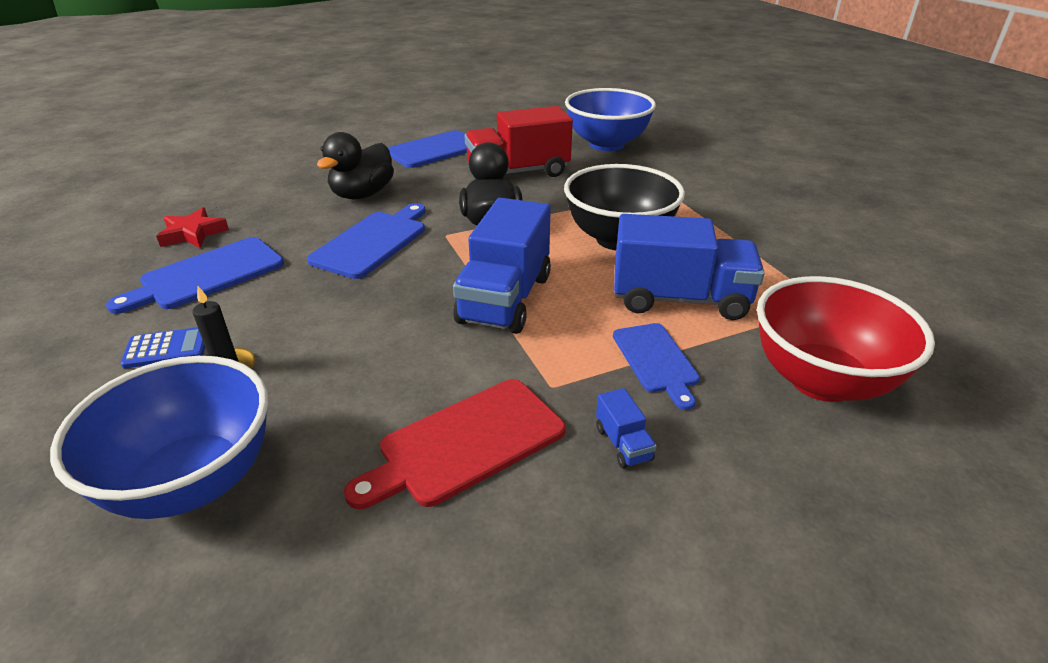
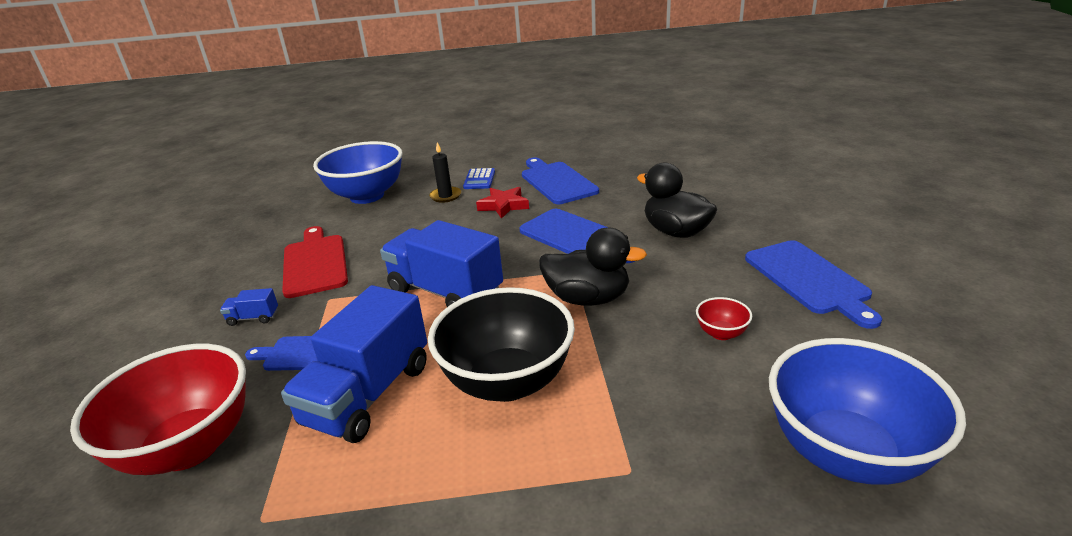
camera: 110 degrees right, 5 degrees down
(193, 234) = (621, 172): red star -> red star (503, 206)
(518, 172) = (721, 333): red truck -> red bowl

